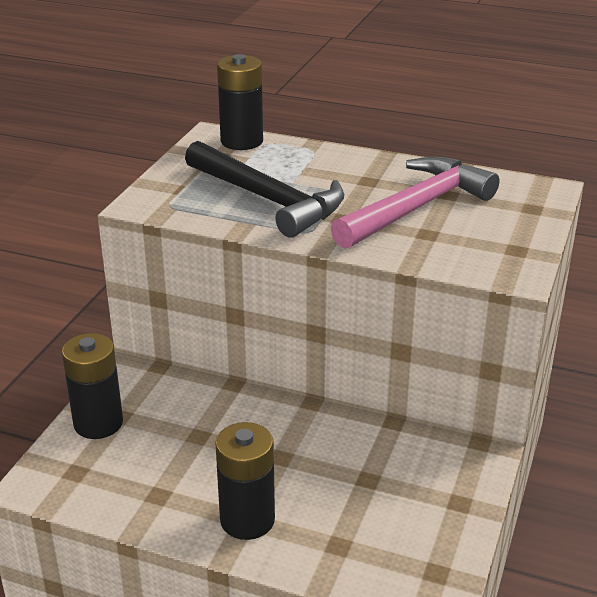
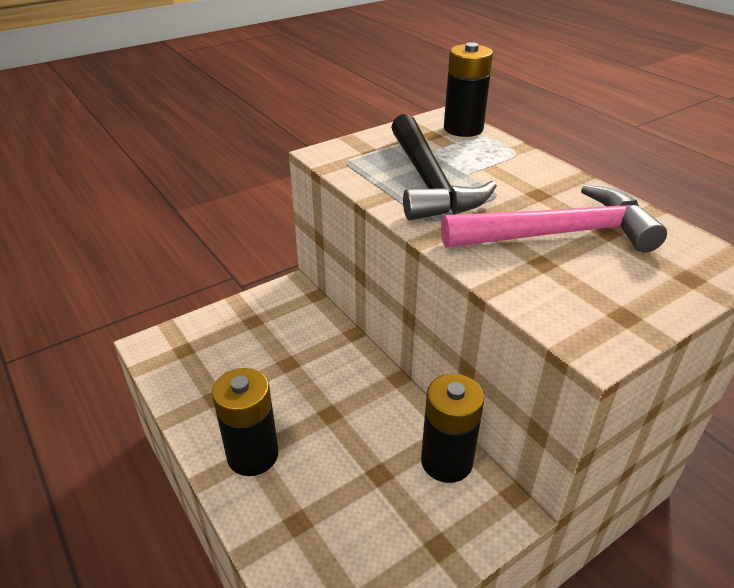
camera: 35 degrees right, 5 degrees up
(98, 423) = (233, 320): black battery -> black battery (446, 461)

